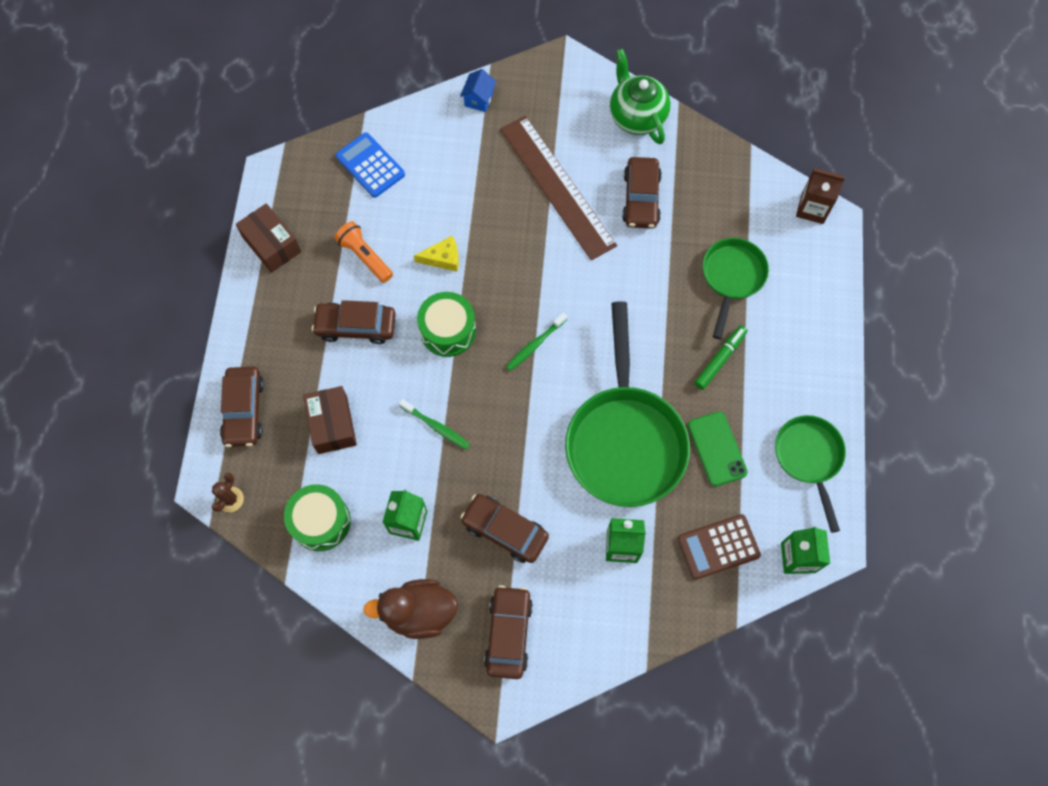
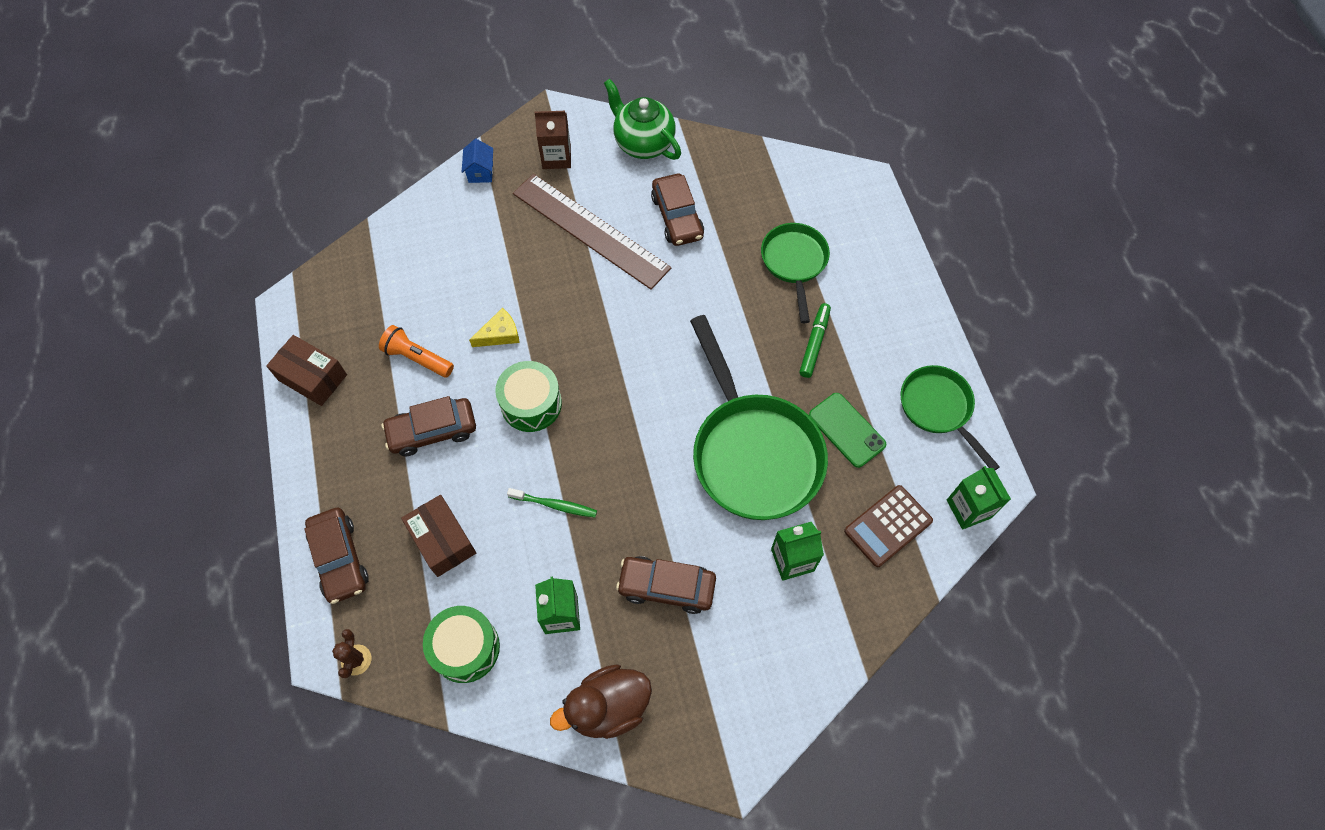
camera: 20 degrees left, 5 degrees down
(370, 165) = (391, 267): blue calculator -> none
(508, 634) = (711, 694): brown car -> none
(535, 345) = (626, 389): green toothbrush -> none
(812, 208) = (843, 177): brown carton -> brown carton (556, 157)

